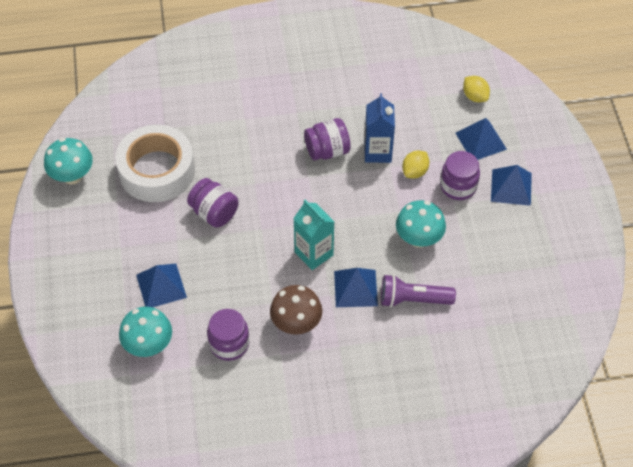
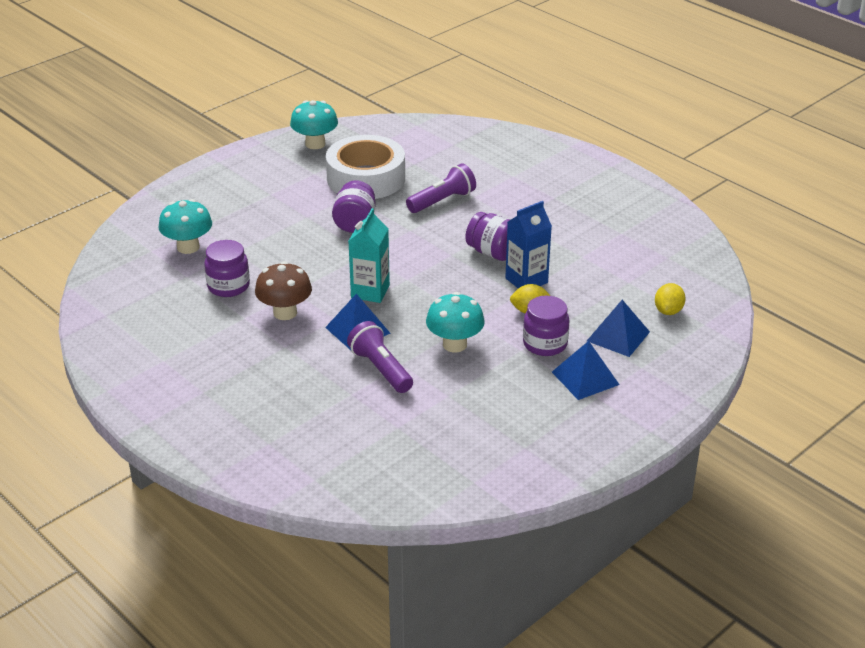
camera: 55 degrees right, 20 degrees down
(161, 286) = (252, 229): blue pyramid -> none
(234, 140) = (442, 201): none -> purple flashlight

